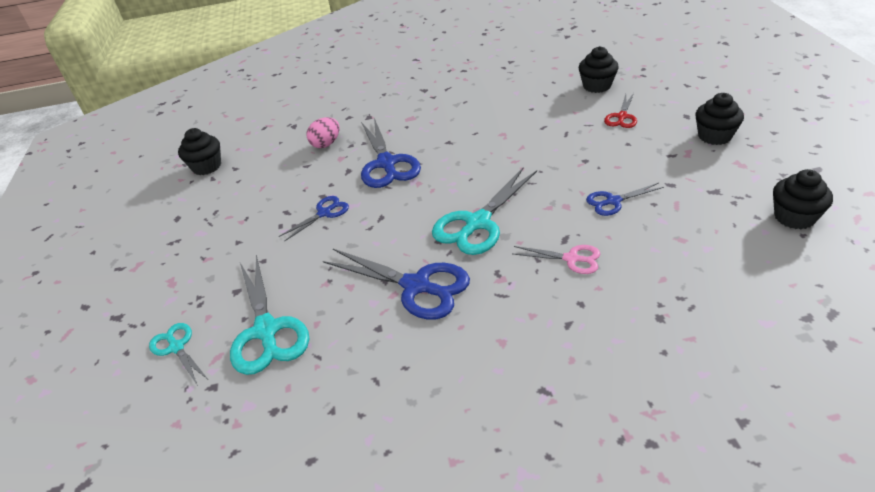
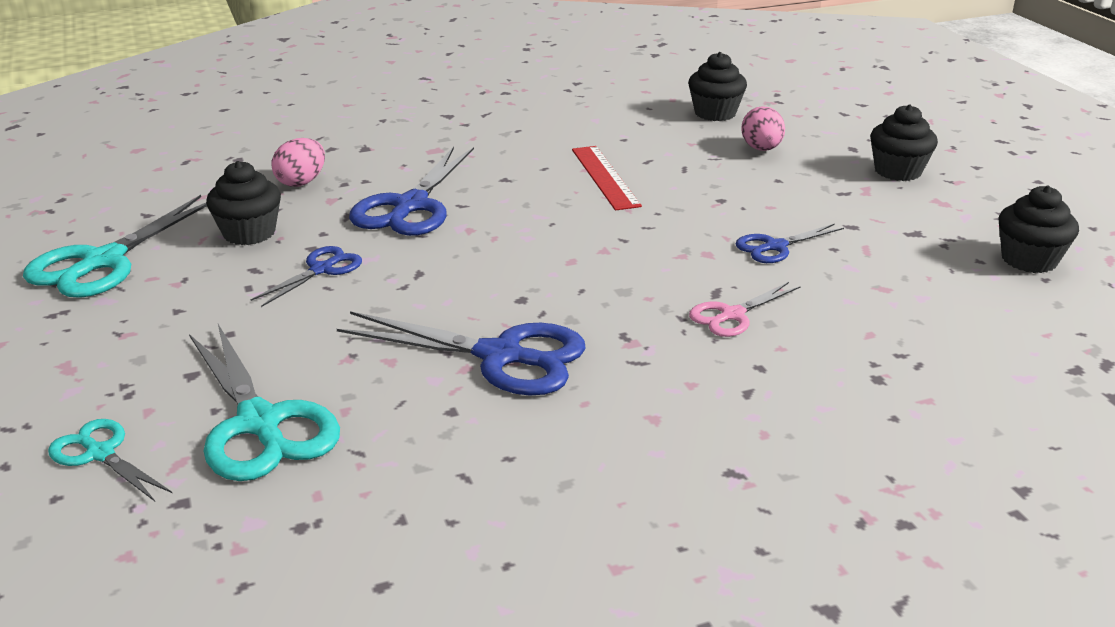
camera: 15 degrees left, 10 degrees down
(207, 166) = (94, 213): black cupcake -> black cupcake (249, 233)
(386, 163) = (410, 206): blue scissors -> blue scissors turned 45 degrees clockwise
(477, 223) = (577, 276): turquoise scissors -> turquoise scissors (103, 261)
(512, 140) = (605, 177): none -> red ruler
(571, 259) = (732, 315): pink scissors -> pink scissors turned 135 degrees clockwise
(622, 117) = (761, 149): red scissors -> pink egg

